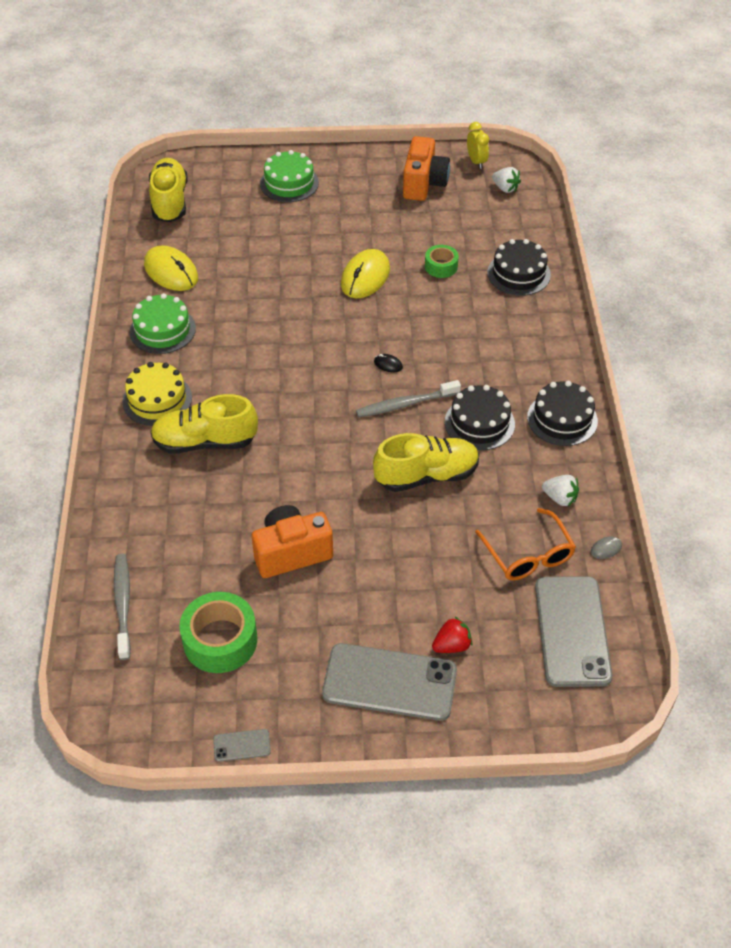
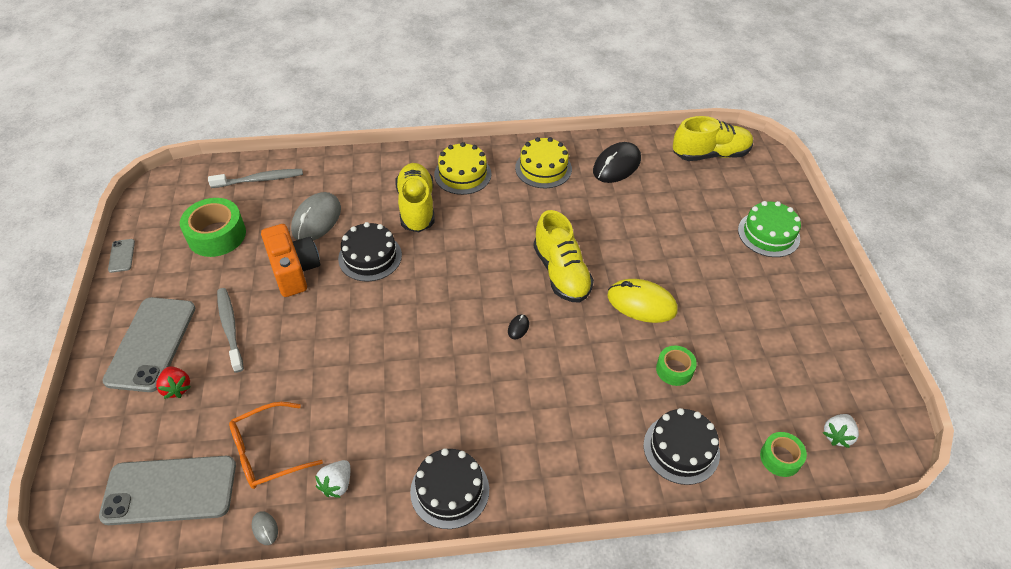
camera: 85 degrees right, 0 degrees up
(162, 330) = (543, 168): green cake -> yellow cake
(171, 272) = (616, 165): yellow mouse -> black mouse
(210, 537) = (317, 219): none -> grey mouse
(405, 404) = (465, 344): grey toothbrush -> grey toothbrush (230, 328)
(424, 184) = (813, 350): orange camera -> none
(426, 475) = (373, 364): yellow shoe -> yellow shoe (561, 273)
(476, 162) = (877, 403): yellow clock -> none
(479, 423) = (442, 408): black cake -> black cake (370, 257)
(525, 221) = (780, 458): none -> green tape

